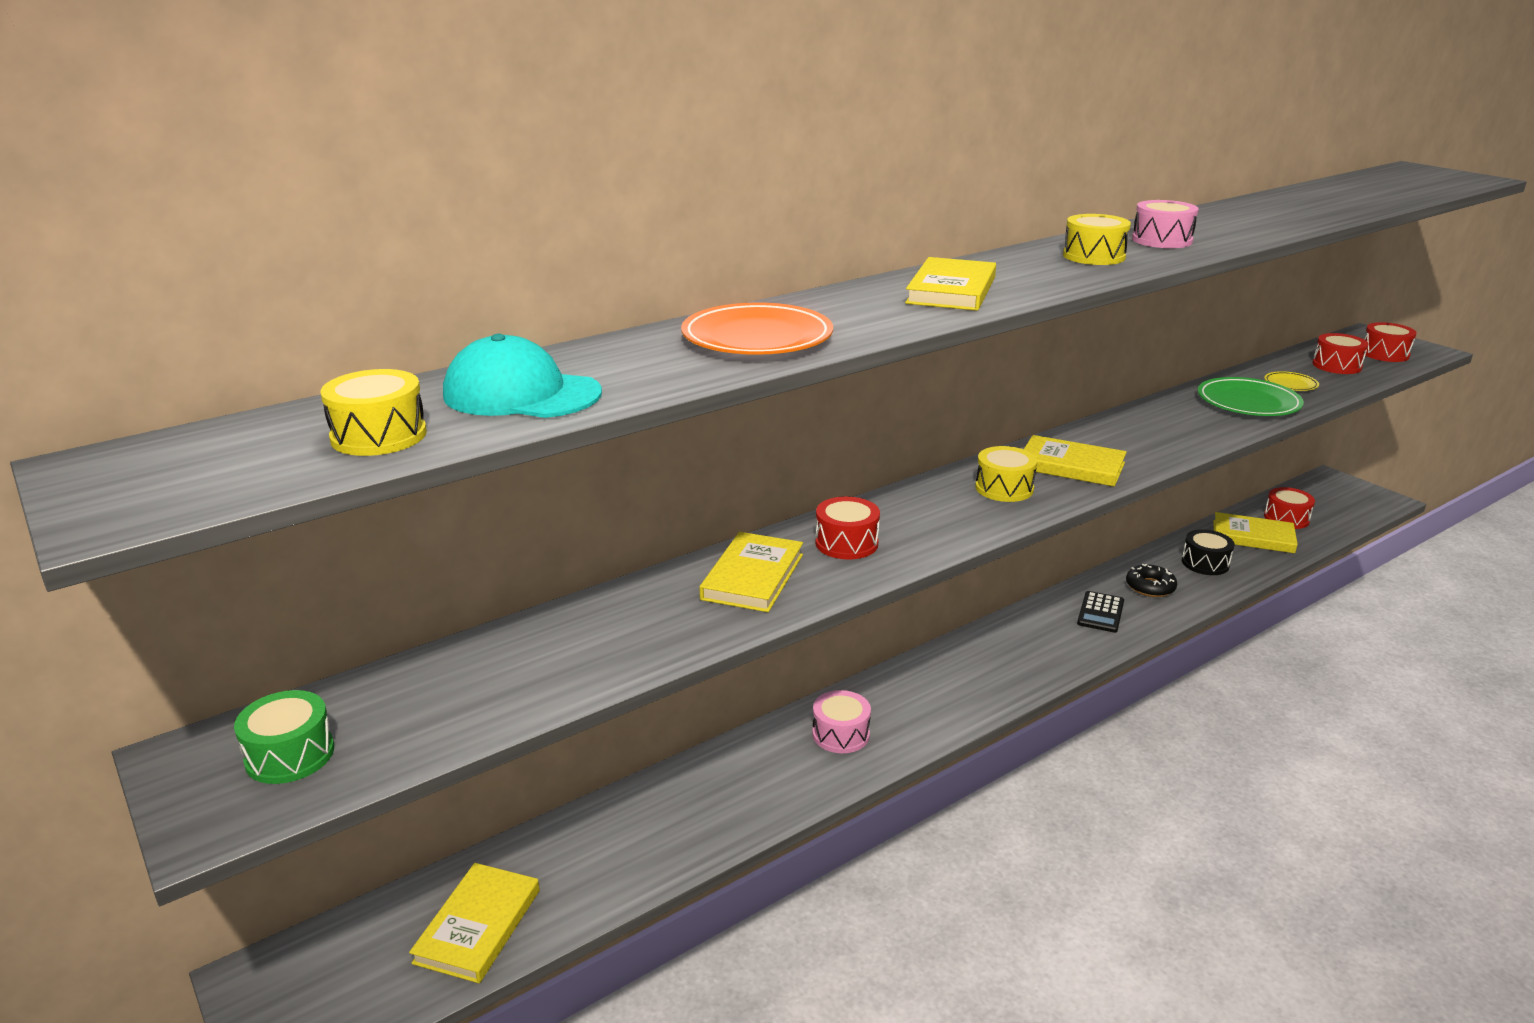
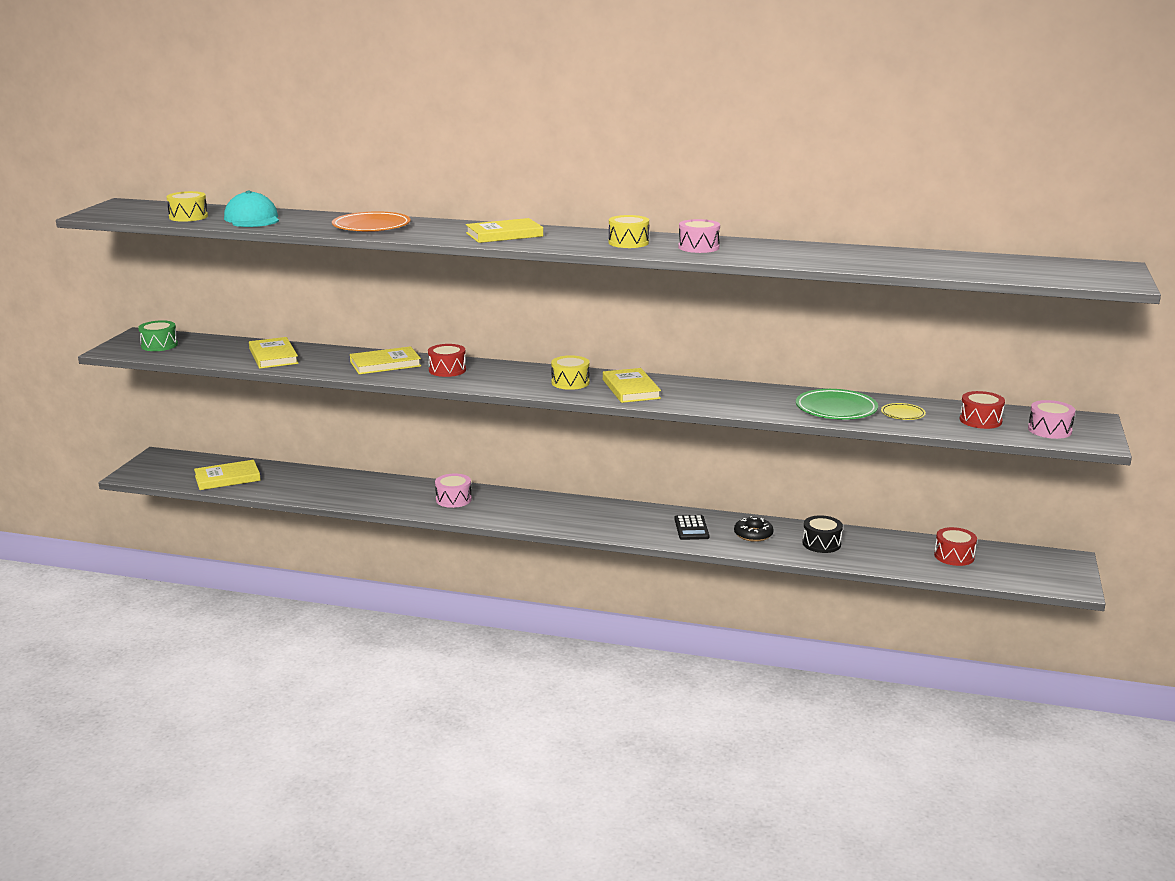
camera: 50 degrees right, 5 degrees down
(1100, 612) = (691, 528): black calculator -> black calculator turned 75 degrees counterclockwise
(1253, 537) = (897, 551): yellow book -> yellow book (273, 356)
(1384, 354) = (1049, 430): red drum -> pink drum

